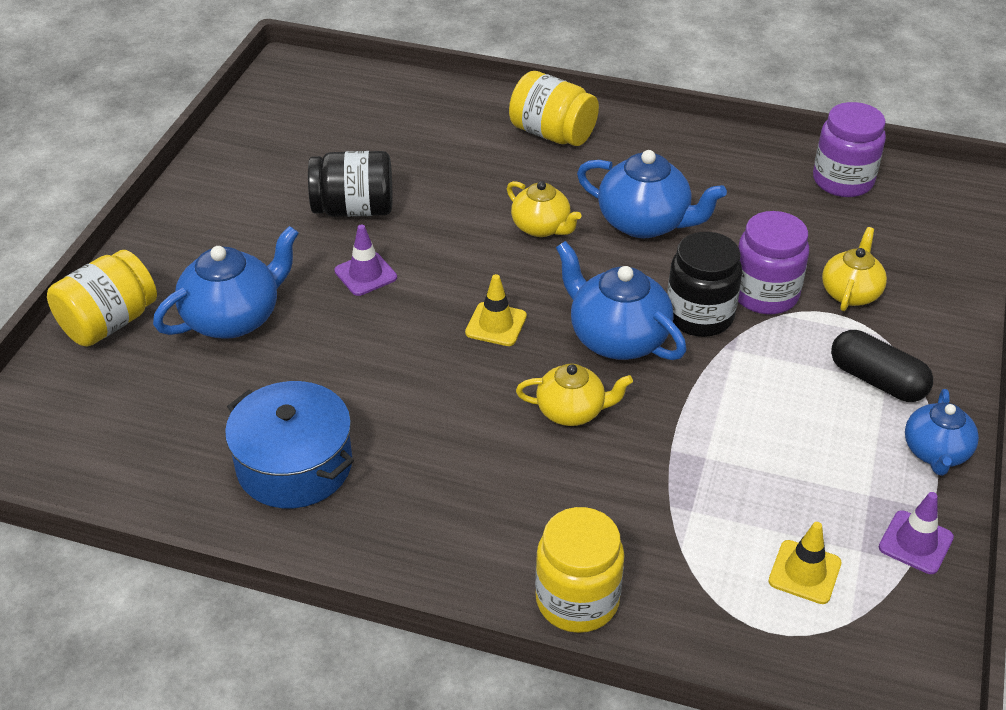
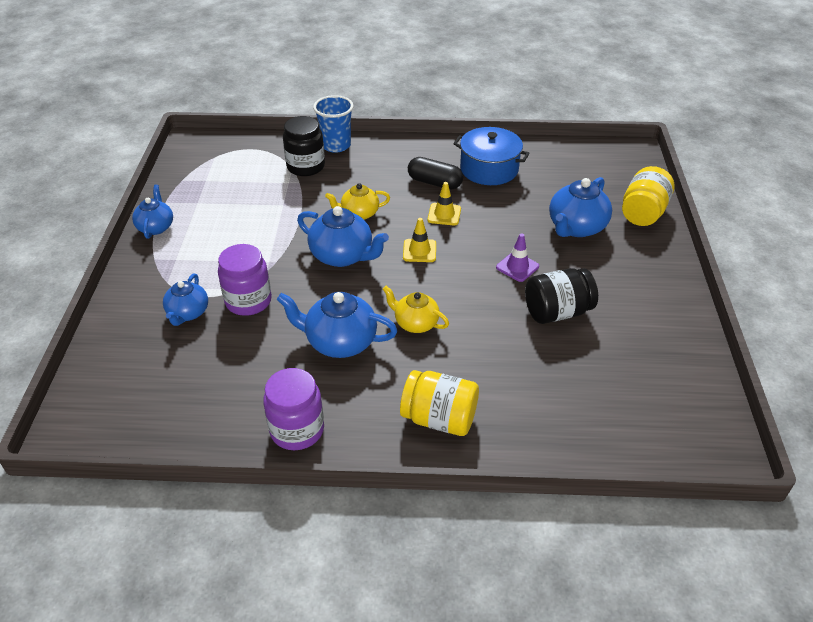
camera: 165 degrees right, 0 degrees up
(577, 600) = (336, 145): yellow jar -> blue cup
(699, 316) = (292, 278): black jar -> black jar (306, 166)
(804, 572) = (233, 169): yellow traffic cone -> yellow traffic cone (444, 214)
(842, 181) = (177, 416): purple jar -> purple jar (297, 430)
(850, 293) = (188, 313): yellow teapot -> blue teapot
(877, 380) = (181, 259): black capsule -> black capsule (434, 183)
(915, 542) = (177, 188): purple traffic cone -> none

